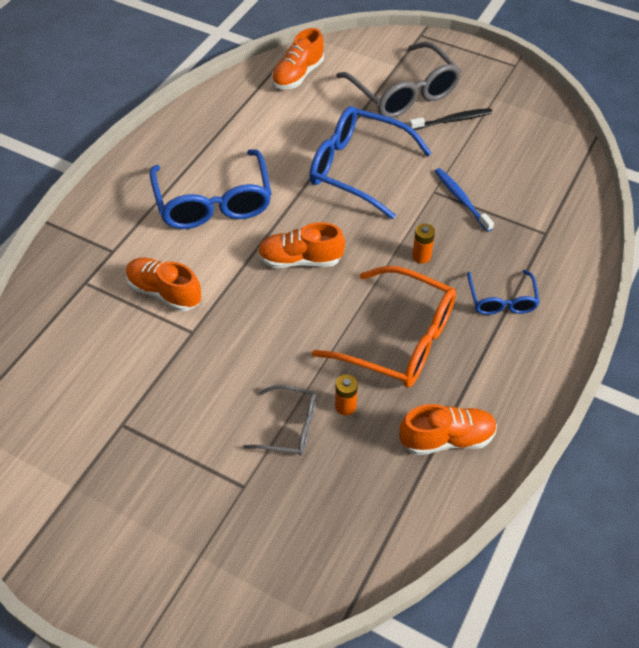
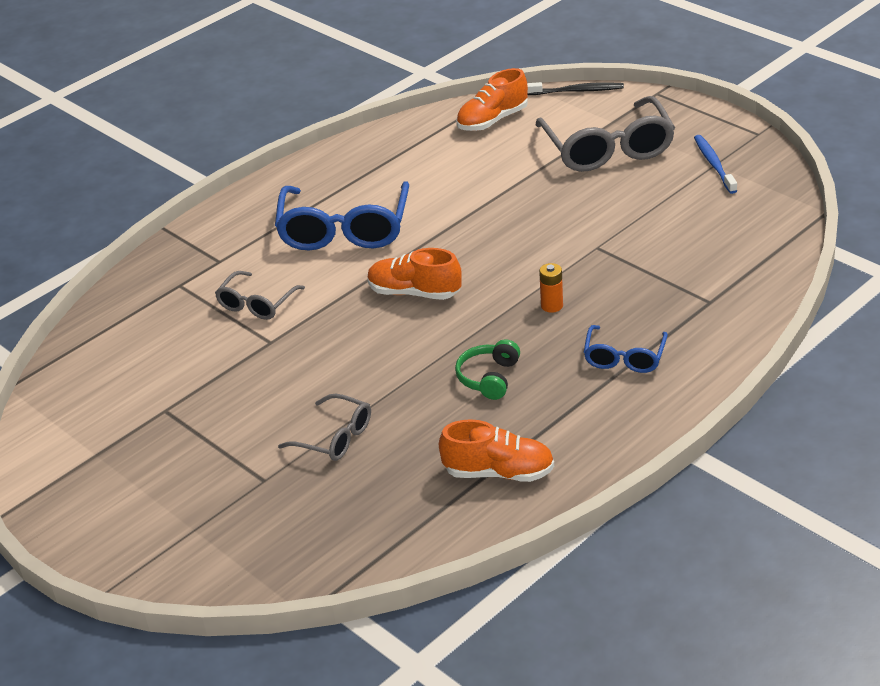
camera: 20 degrees right, 15 degrees down
(164, 292) = (257, 304): orange shoe -> grey glasses
(345, 406) = (402, 428): orange battery -> none
(358, 169) = (519, 216): blue glasses -> none
(399, 339) = (489, 378): orange glasses -> green headphones
(453, 120) = (653, 181): black toothbrush -> black toothbrush (577, 91)
(461, 199) = (625, 257): blue toothbrush -> blue toothbrush (714, 164)

